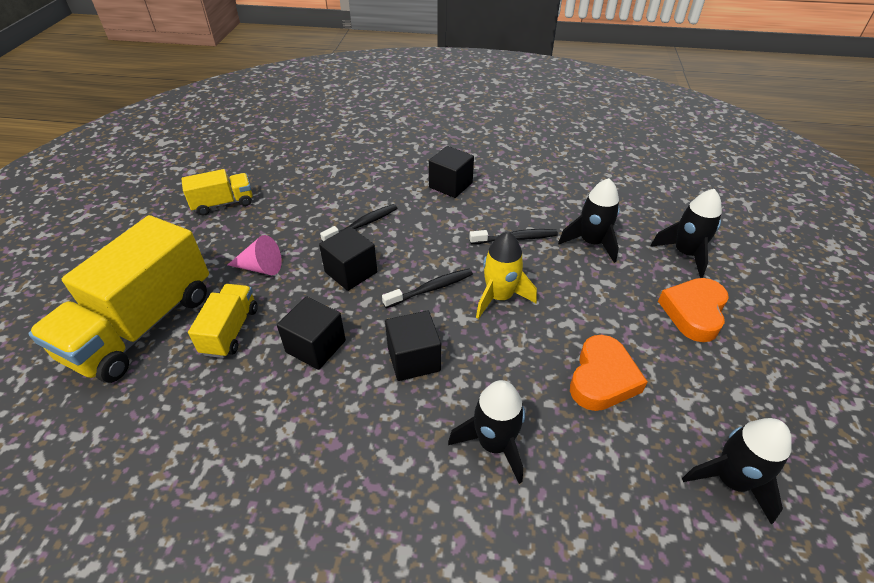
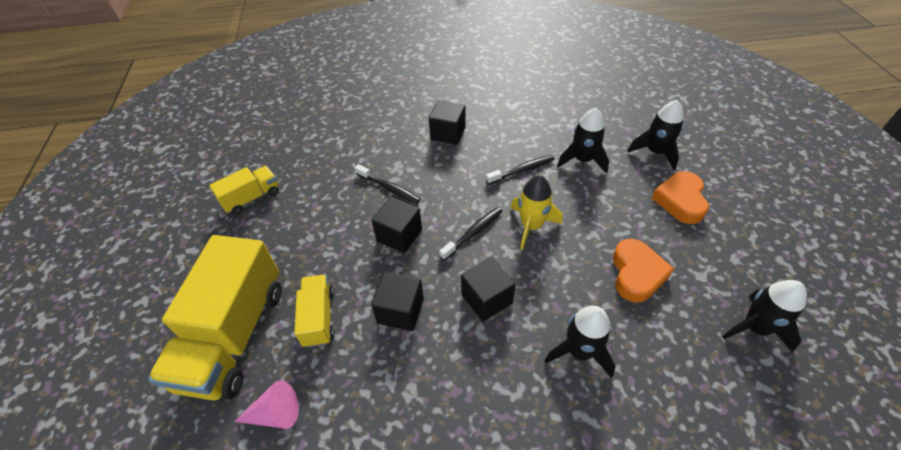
camera: 15 degrees left, 5 degrees up
(260, 267) = (317, 251): pink cone -> pink cone (275, 413)
(363, 224) = (389, 188): black toothbrush -> black toothbrush turned 90 degrees clockwise

